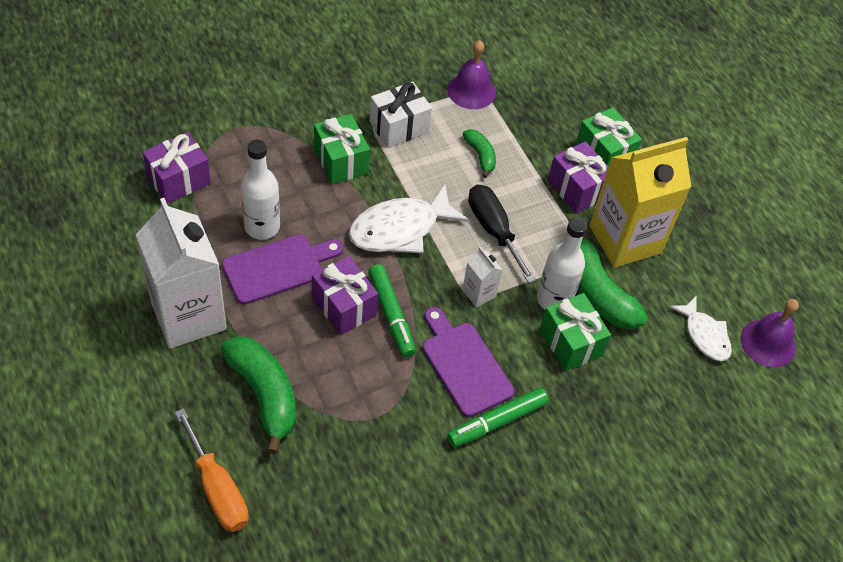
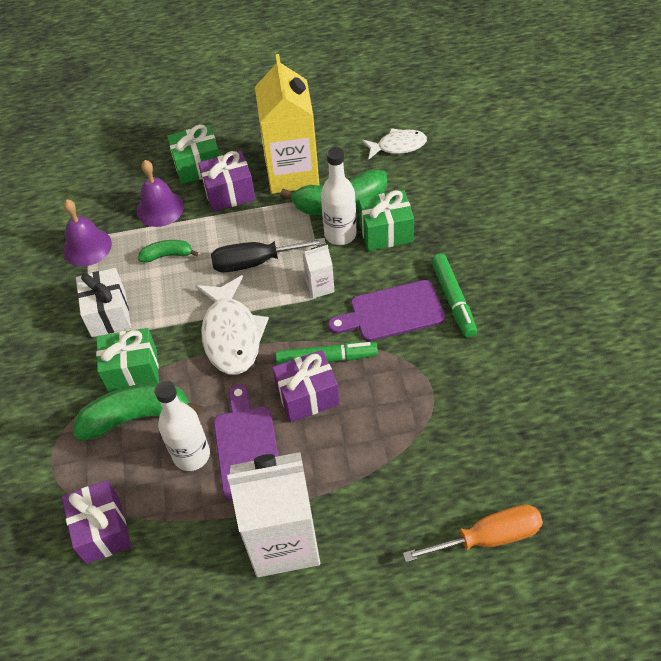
camera: 65 degrees left, 0 degrees up
(264, 394) = (391, 481): green banana -> green banana (136, 417)
(768, 343) = (413, 111): purple bell -> purple bell (160, 208)

